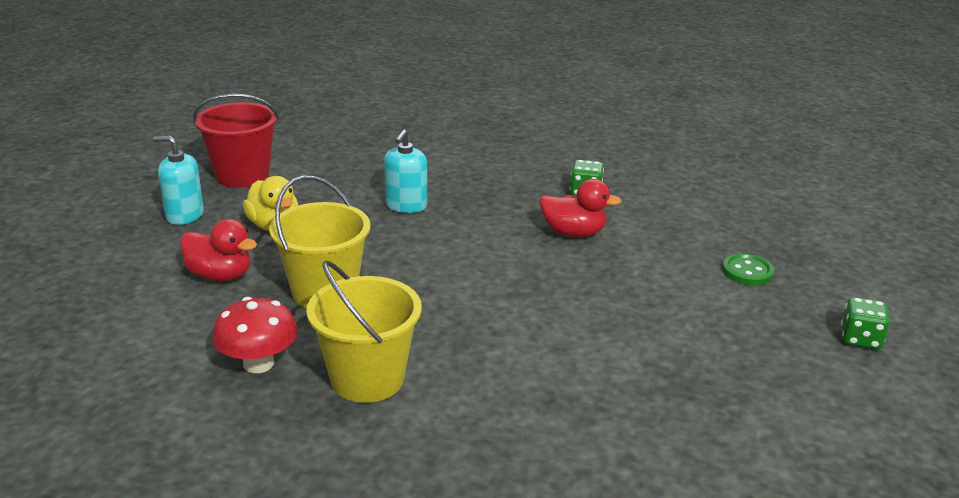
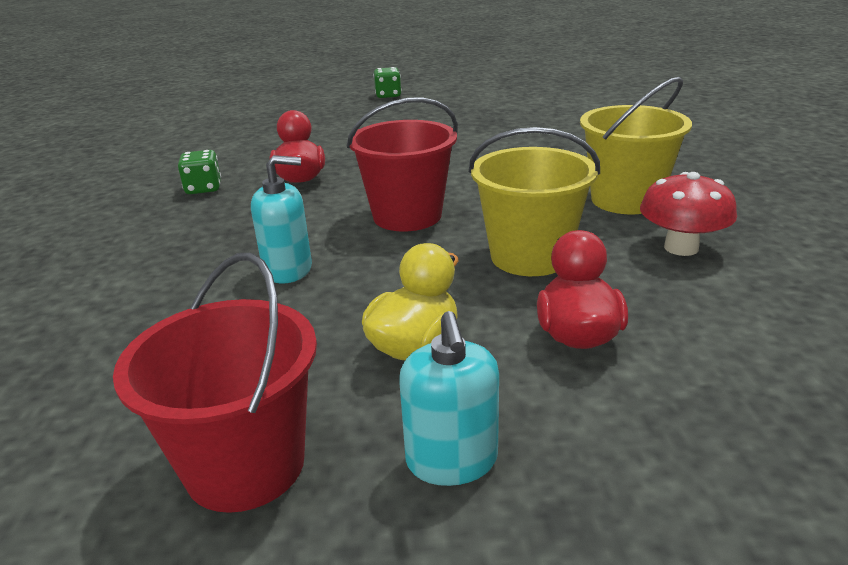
camera: 110 degrees left, 0 degrees up
(446, 262) = (407, 216): none -> red bucket
(747, 271) = (324, 123): green button -> none

